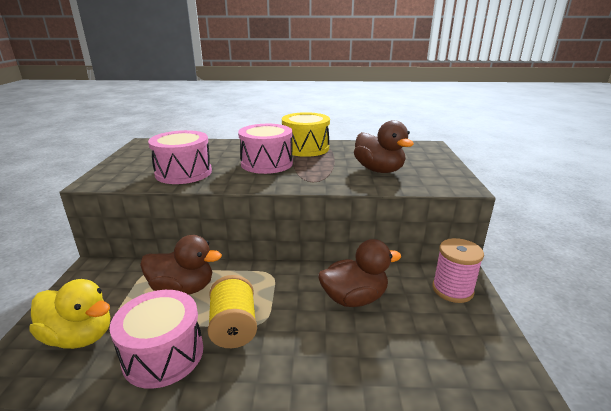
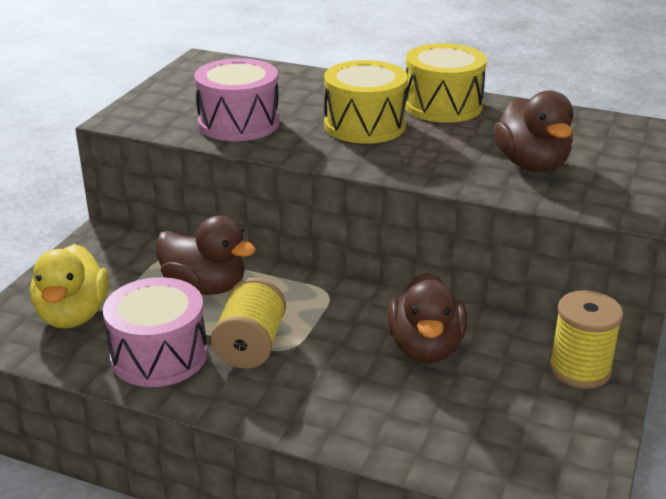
camera: 20 degrees right, 5 degrees up
(80, 336) = (73, 315): yellow duck -> yellow duck turned 45 degrees clockwise
(267, 163) = (364, 125): pink drum -> yellow drum
(354, 298) = (425, 348): brown duck -> brown duck turned 90 degrees clockwise
(452, 290) = (580, 369): pink spool -> yellow spool

